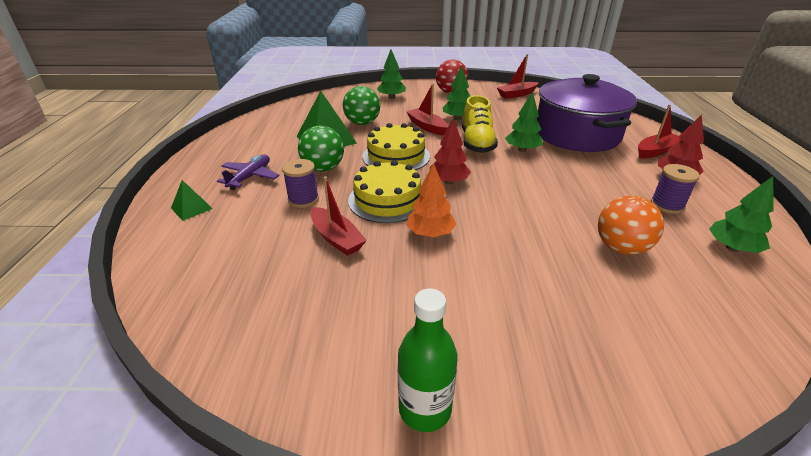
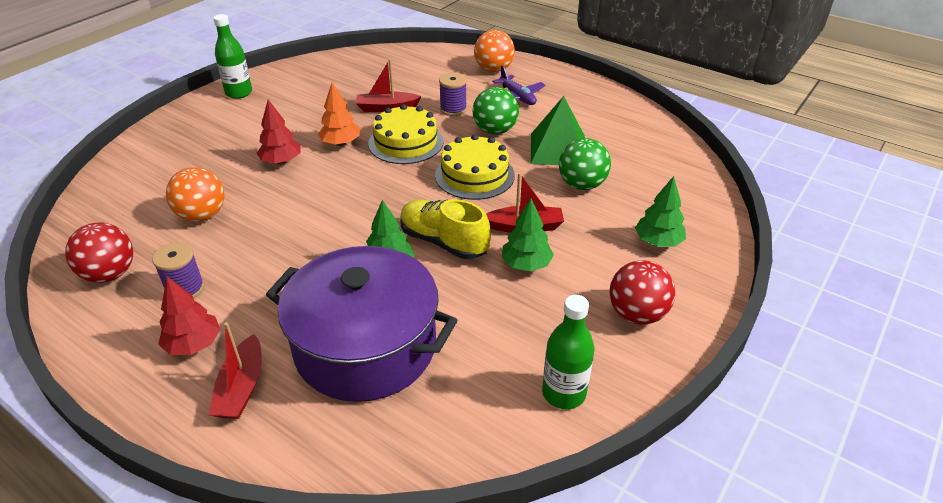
camera: 125 degrees right, 5 degrees up
(191, 208) = (493, 69): green pyramid -> orange ball
(448, 181) = (393, 183): red tree -> red tree (281, 161)
(516, 94) = (563, 393): red boat -> green bottle
(732, 248) = (110, 274): green tree -> red ball

